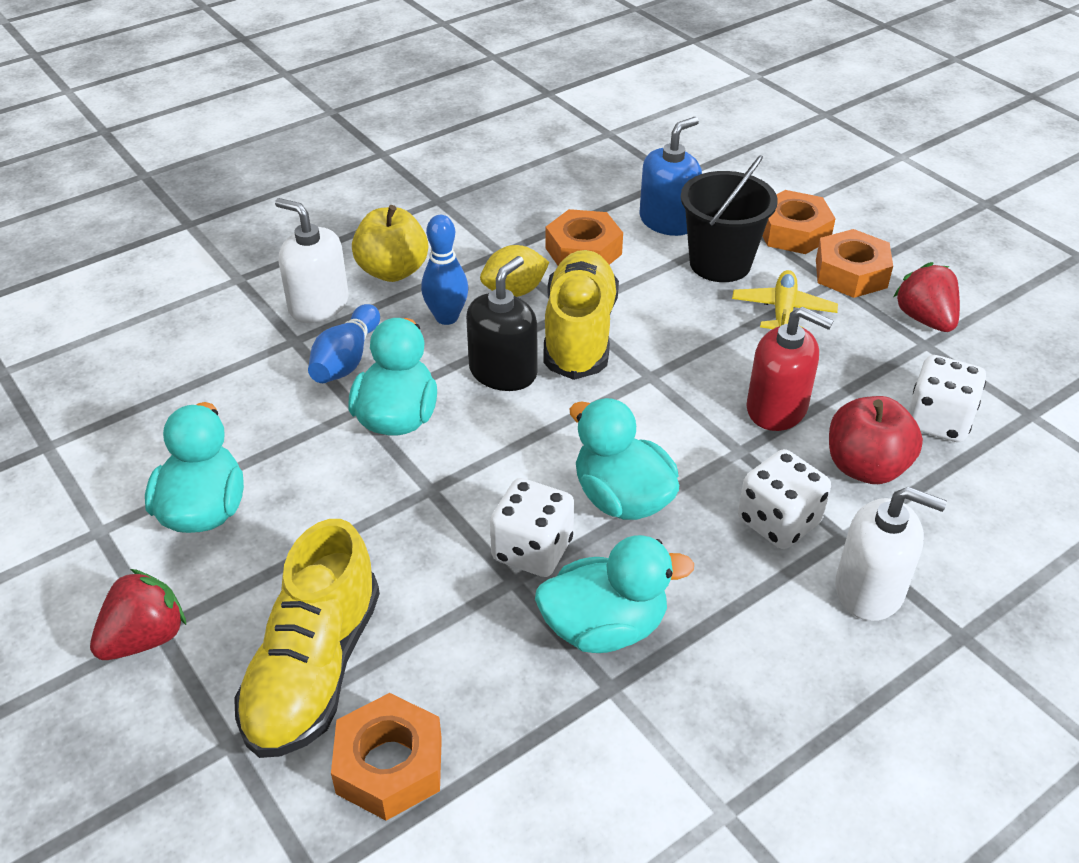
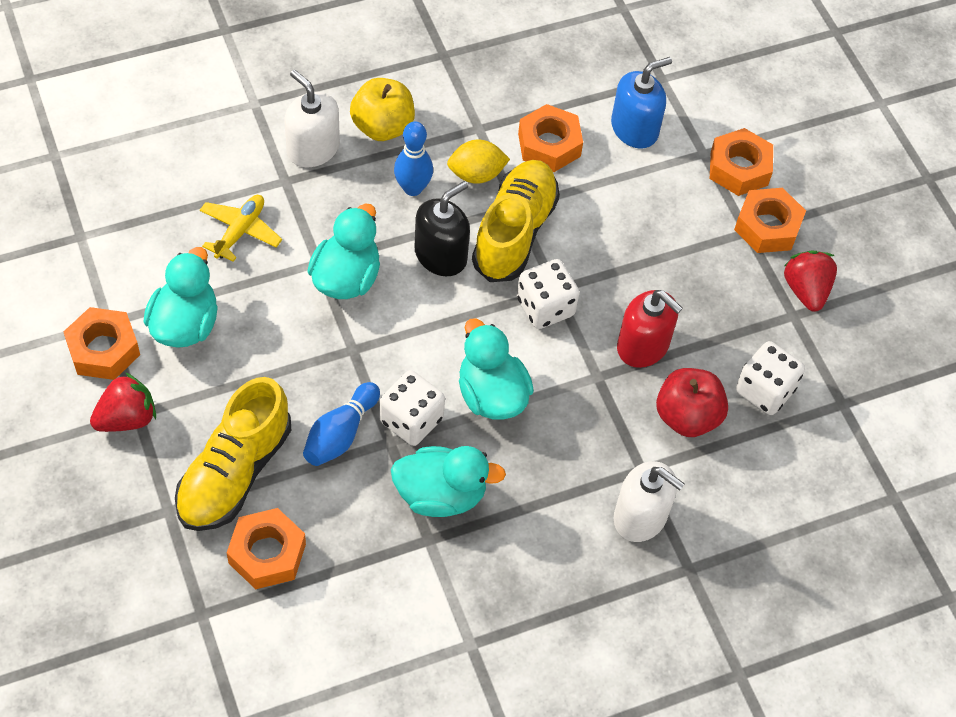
camera: 10 degrees right, 15 degrees up
(97, 563) = (103, 349): none -> orange nut
(346, 360) = (321, 211): blue bowling pin -> blue bowling pin (340, 434)
(720, 263) = (660, 188): black bucket -> none
(778, 522) = (599, 445): white dice -> white dice (545, 307)
(783, 311) = (691, 252): yellow plane -> yellow plane (240, 231)

